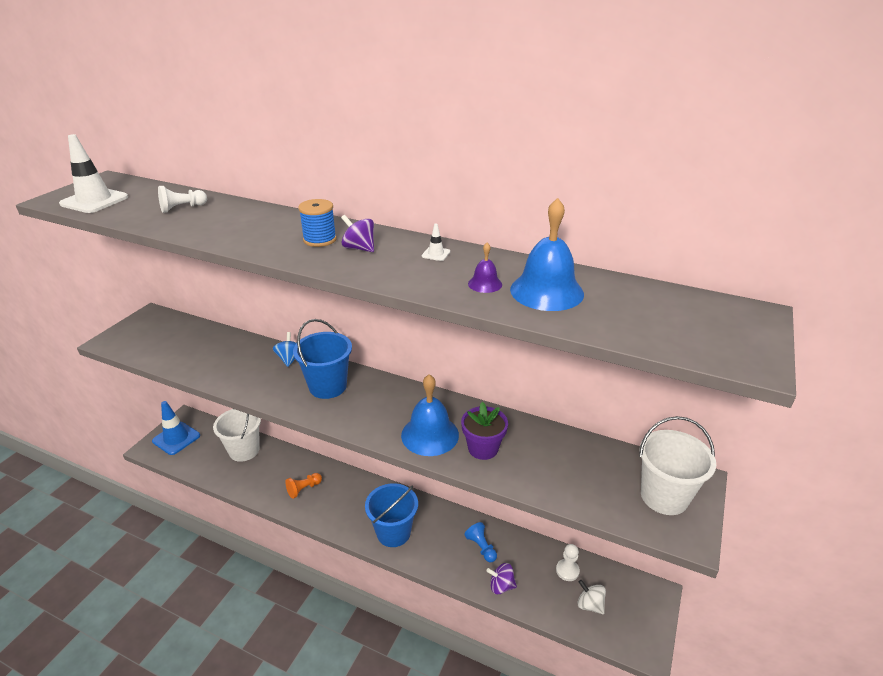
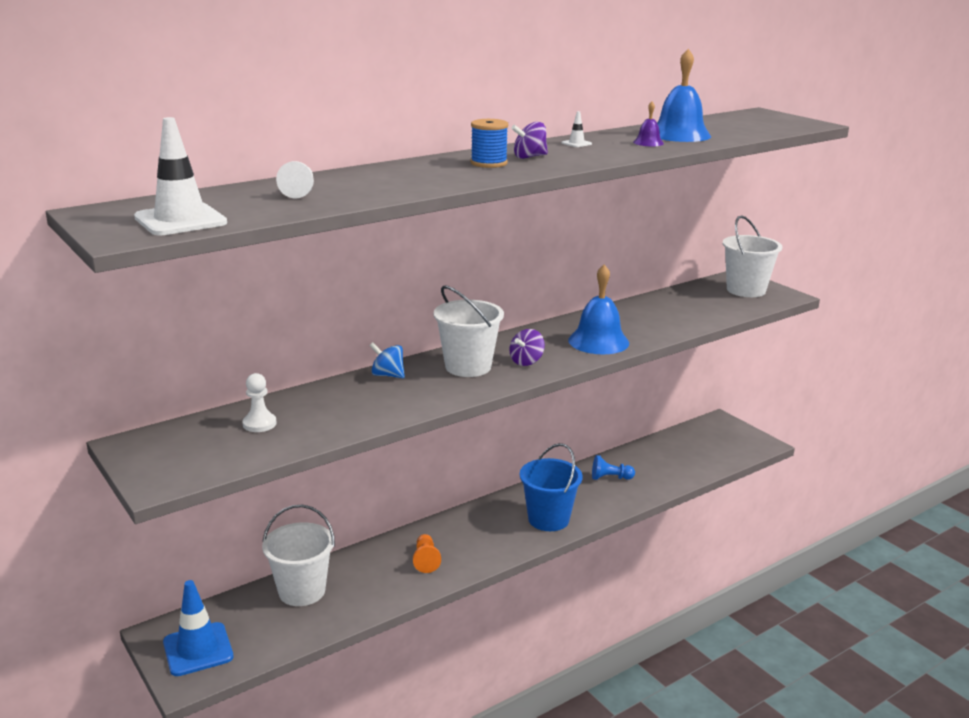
camera: 60 degrees left, 10 degrees down
(328, 386) = (468, 367): blue bucket -> white bucket
(483, 448) = (638, 327): purple flower pot -> none
(501, 586) = (660, 483): purple spinning top -> purple spinning top (526, 361)
(567, 570) = (669, 447): white pawn -> white pawn (259, 424)
(590, 605) = (709, 450): white spinning top -> none

